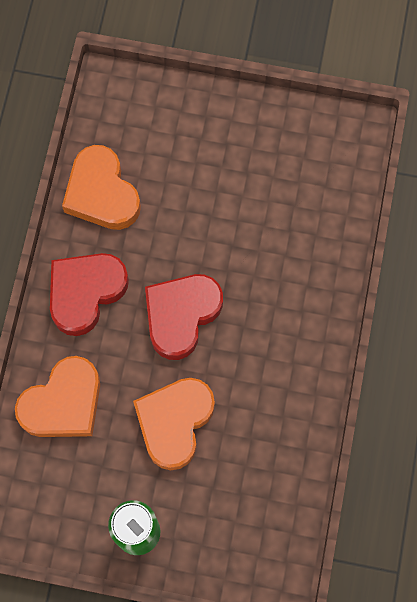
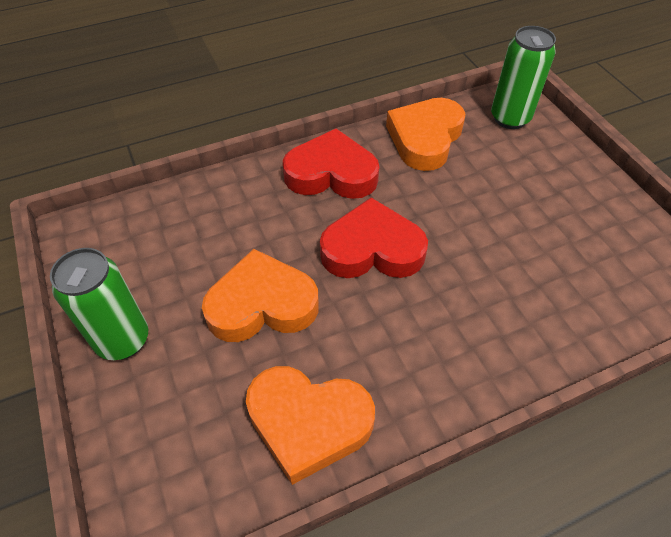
camera: 55 degrees right, 20 degrees down
(63, 403) = (219, 212): orange heart -> orange heart (308, 423)
(129, 110) = (510, 118): none -> green can

